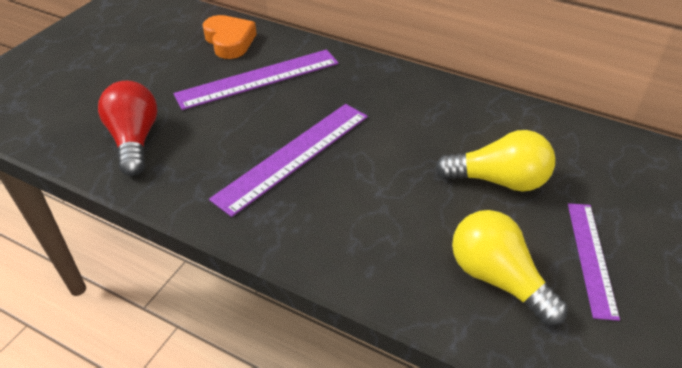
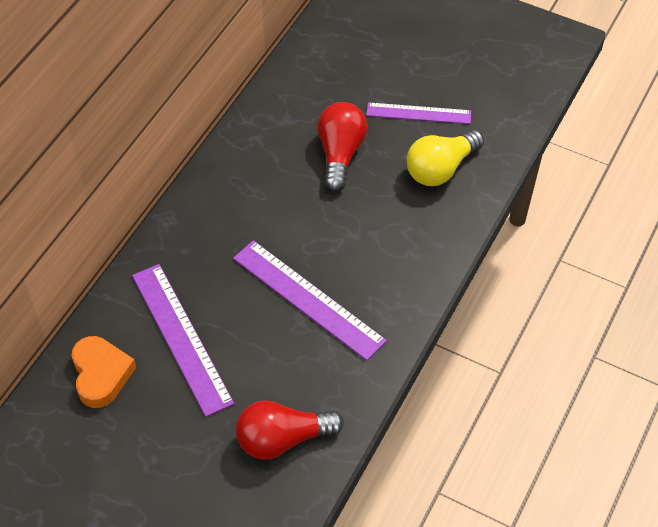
camera: 90 degrees left, 10 degrees up
(229, 41) = (101, 374): orange heart -> orange heart turned 105 degrees clockwise
(498, 180) = (340, 154): yellow light bulb -> red light bulb

